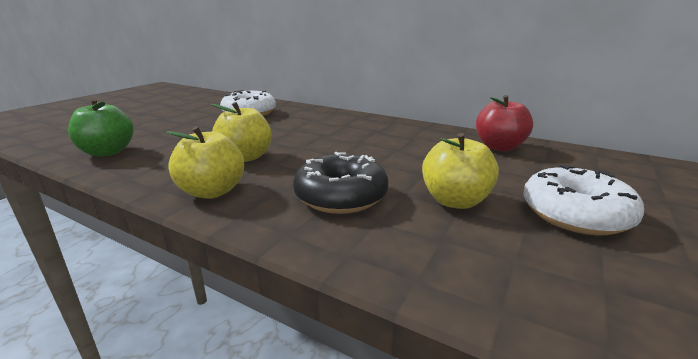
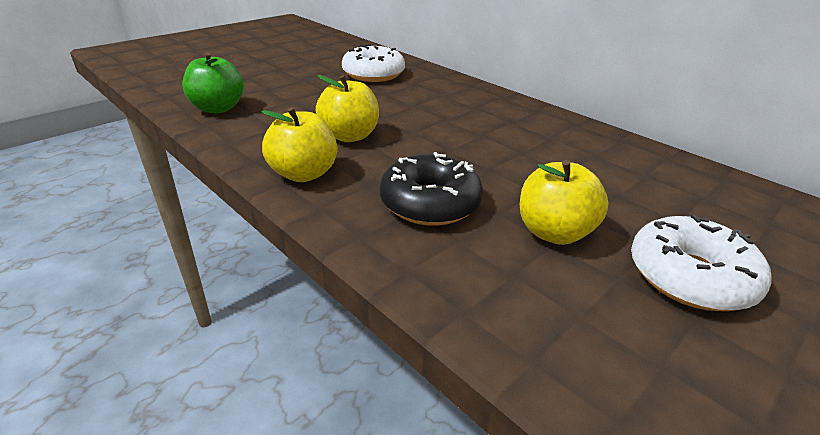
camera: 15 degrees right, 10 degrees up
(499, 147) = (654, 168): red apple -> none

